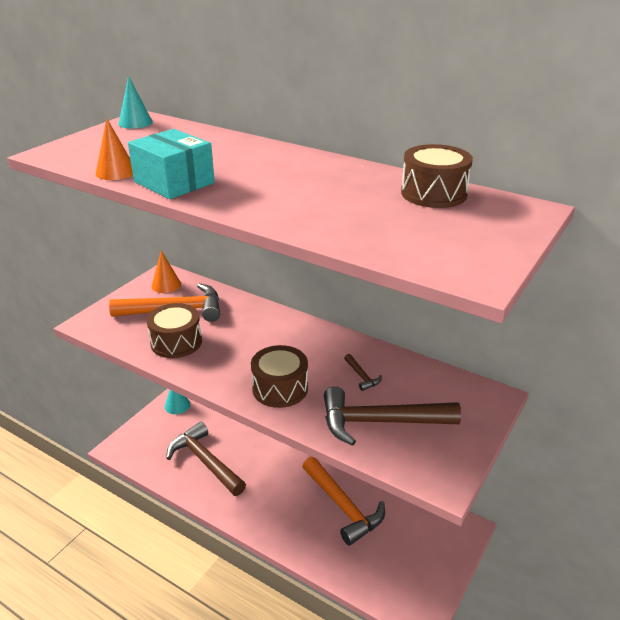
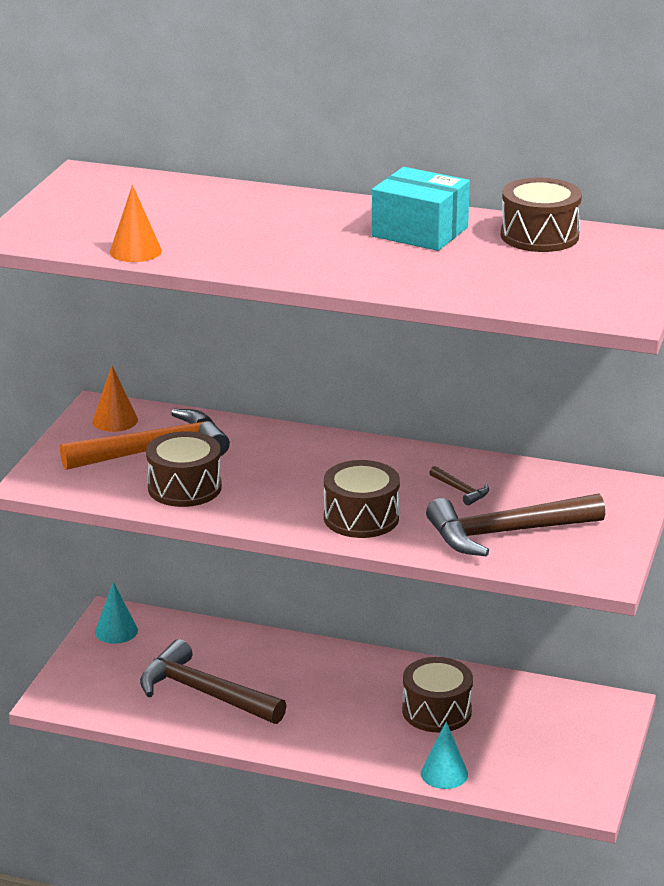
camera: 15 degrees left, 5 degrees down
(135, 123) = (86, 181): turquoise cone -> turquoise cone (444, 773)
(174, 182) = (223, 256): turquoise box -> turquoise box (420, 232)
(342, 506) = (436, 711): orange hammer -> brown drum

